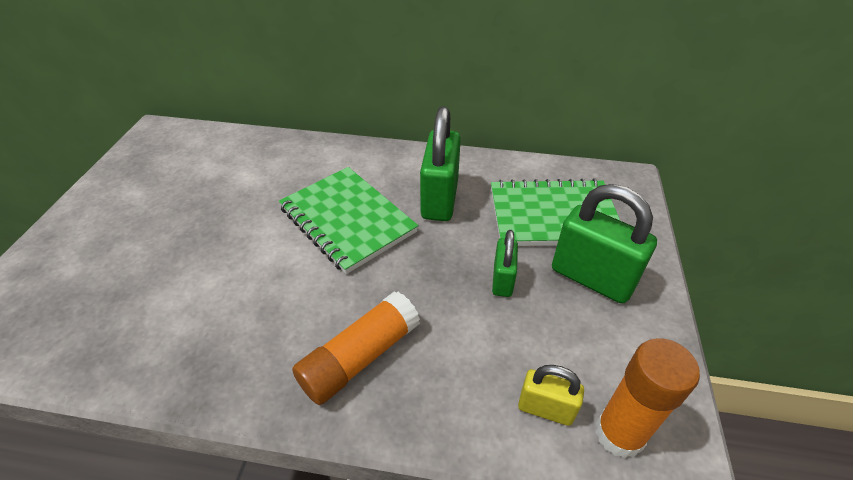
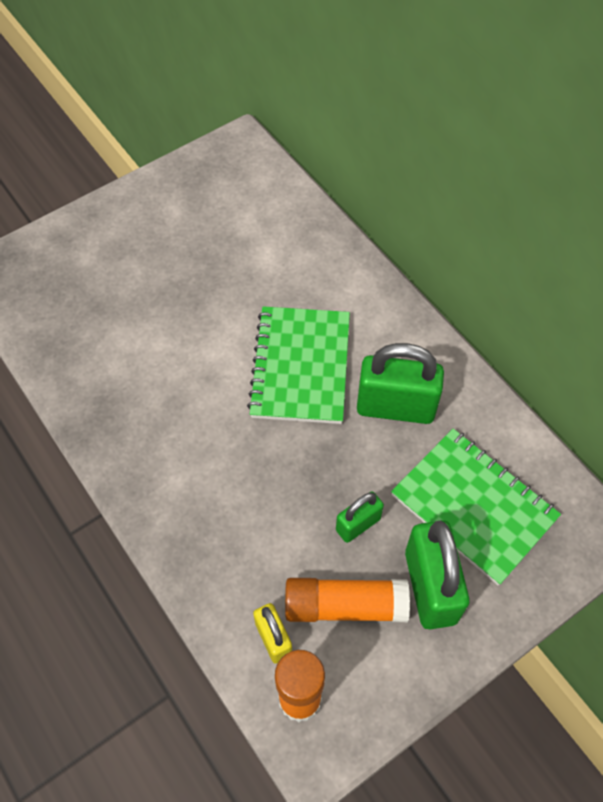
camera: 45 degrees right, 15 degrees up
(360, 357) = (198, 492): orange glue stick -> orange glue stick (345, 605)
(439, 199) = (395, 407): green padlock -> green padlock turned 45 degrees clockwise

